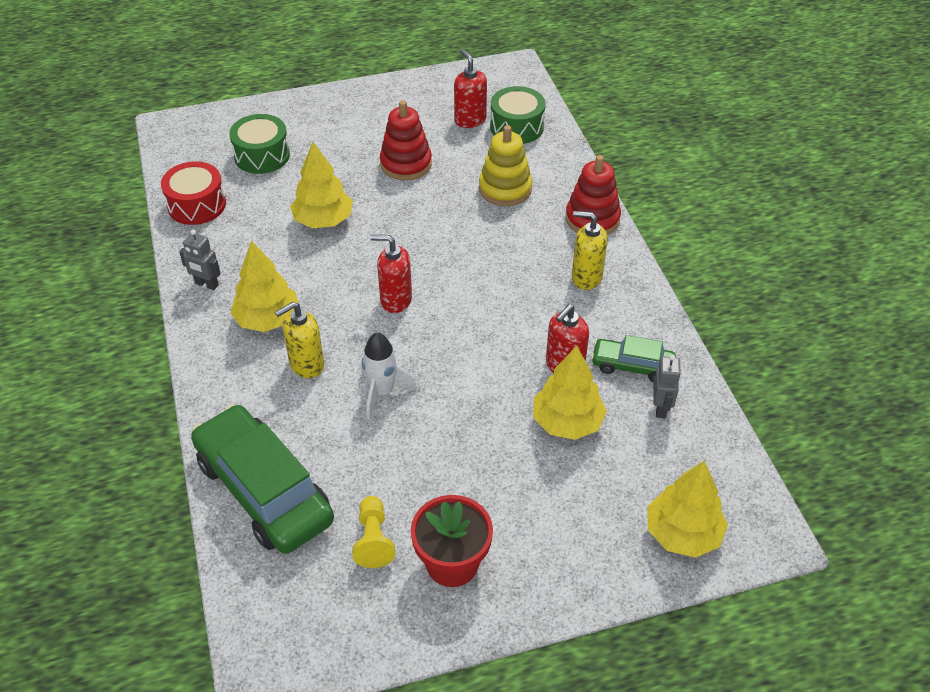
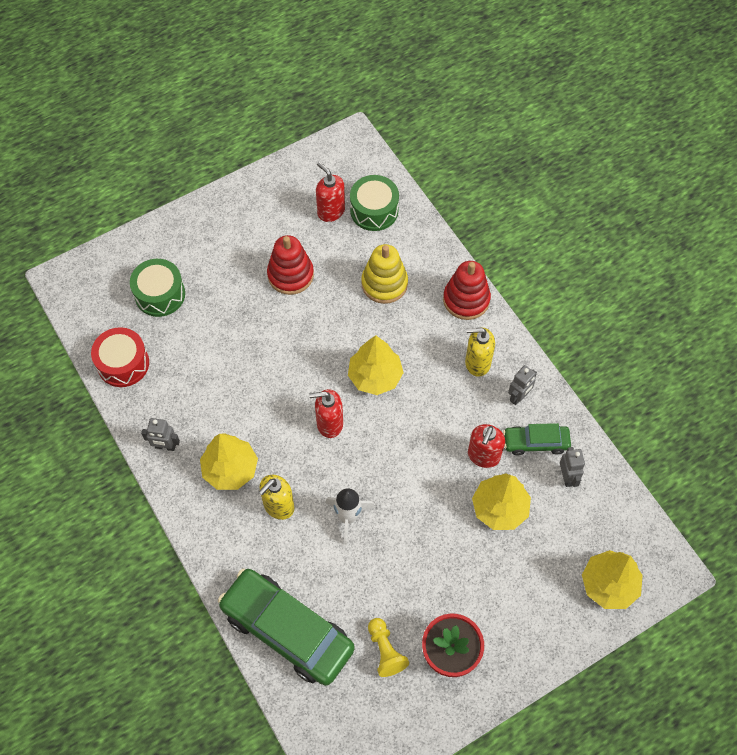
camera: 15 degrees left, 15 degrees up
(323, 220) = (240, 354): yellow tree -> yellow tree (375, 376)
(625, 318) = (518, 397): none -> grey robot

